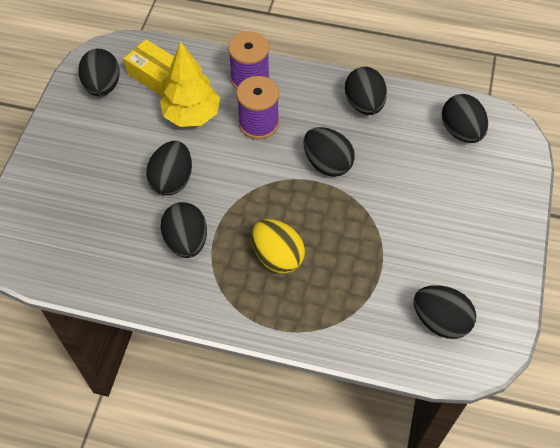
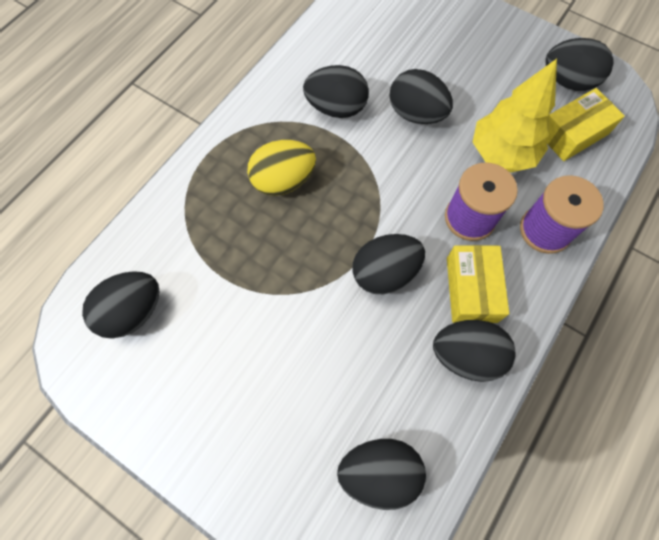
camera: 110 degrees right, 10 degrees up
(315, 111) = (471, 289): none -> yellow box

